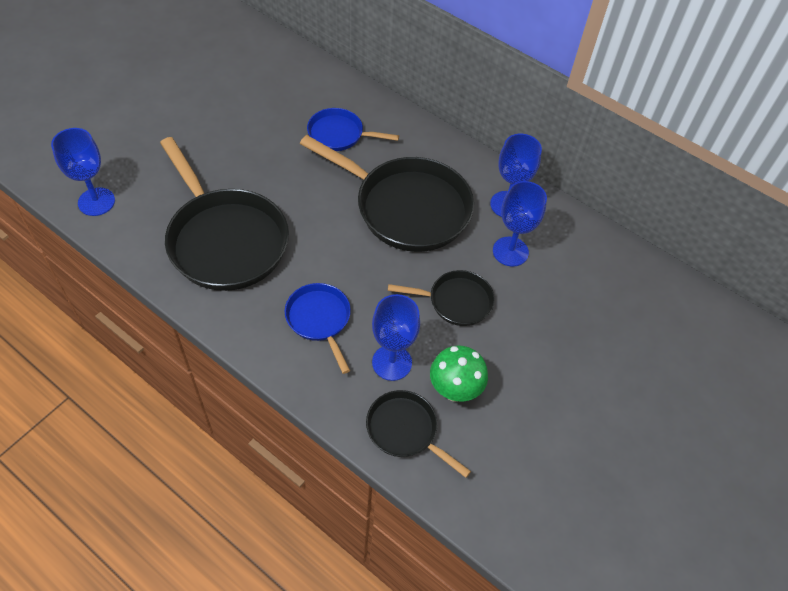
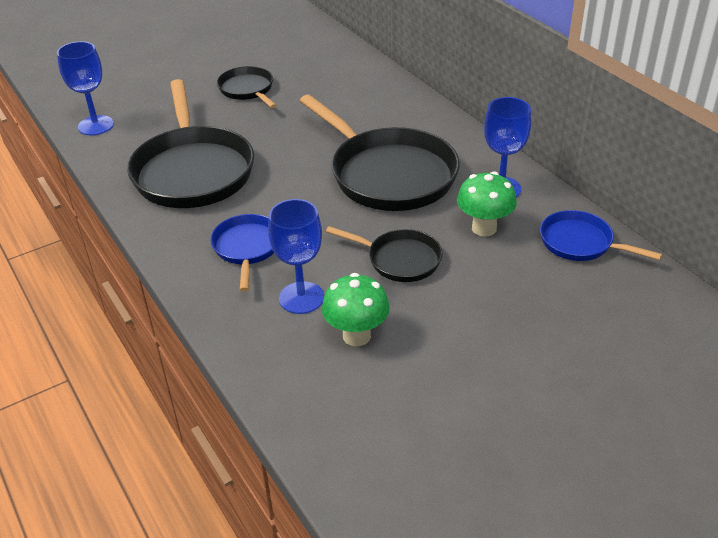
camera: 25 degrees right, 15 degrees down
(339, 134) = (351, 108): blue pan -> blue pan (580, 243)
(405, 431) = (283, 359): black pan -> black pan (248, 90)
(510, 251) = (484, 228): blue goblet -> green mushroom

